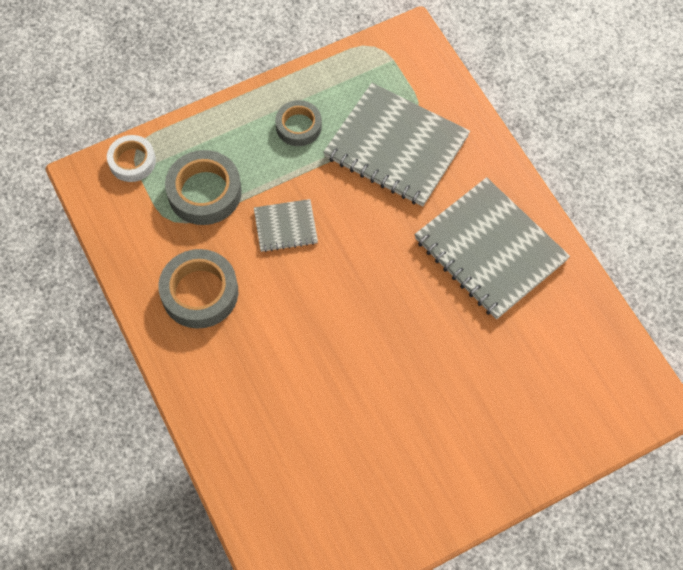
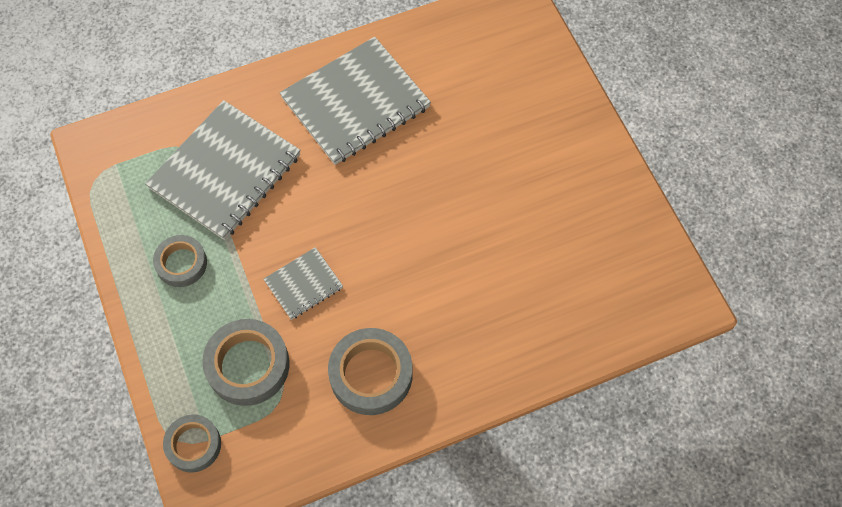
camera: 85 degrees left, 0 degrees up
(132, 161) = (193, 445): white tape -> grey tape
(285, 226) = (303, 284): grey notebook -> grey notebook turned 60 degrees clockwise

